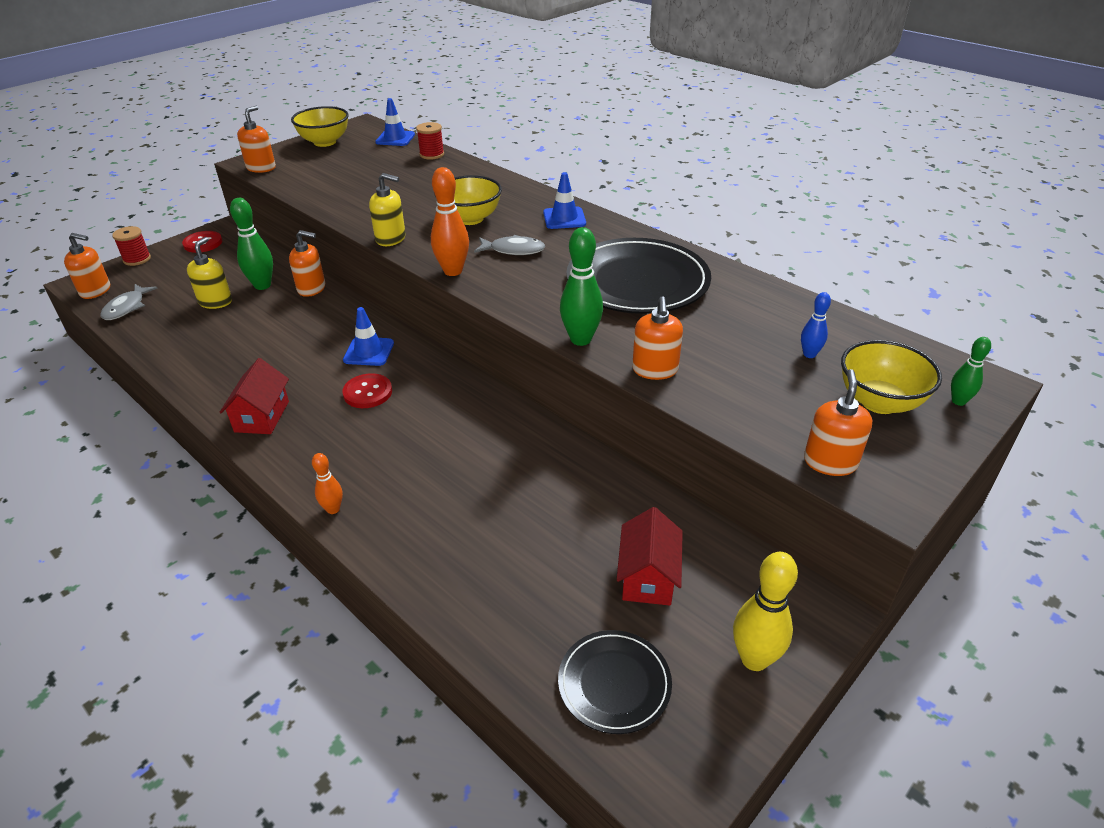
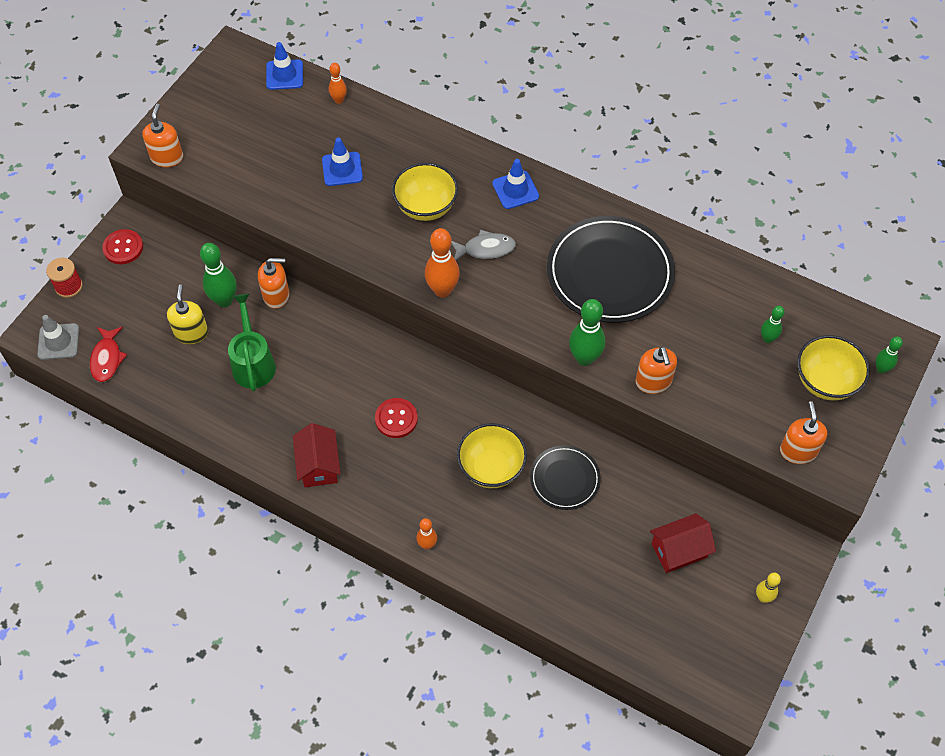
camera: 15 degrees left, 20 degrees up
(96, 291) = (58, 342): orange soap dispenser -> grey traffic cone
(126, 307) = (107, 359): grey fish -> red fish
(256, 329) = (253, 362): none -> green watering can
(325, 142) = (209, 95): yellow bowl -> yellow bowl (491, 468)
(369, 352) = (373, 369): blue traffic cone -> blue traffic cone (342, 169)
(391, 239) = (363, 253): yellow soap dispenser -> none
(432, 154) = (339, 100): red spool -> orange bowling pin
(614, 683) = (678, 636): black plate -> black plate (565, 479)
(648, 577) = (679, 550): red house -> red house turned 75 degrees clockwise
(754, 659) = (763, 597): yellow bowling pin -> yellow bowling pin, size x0.57
(809, 354) = (767, 339): blue bowling pin -> green bowling pin

